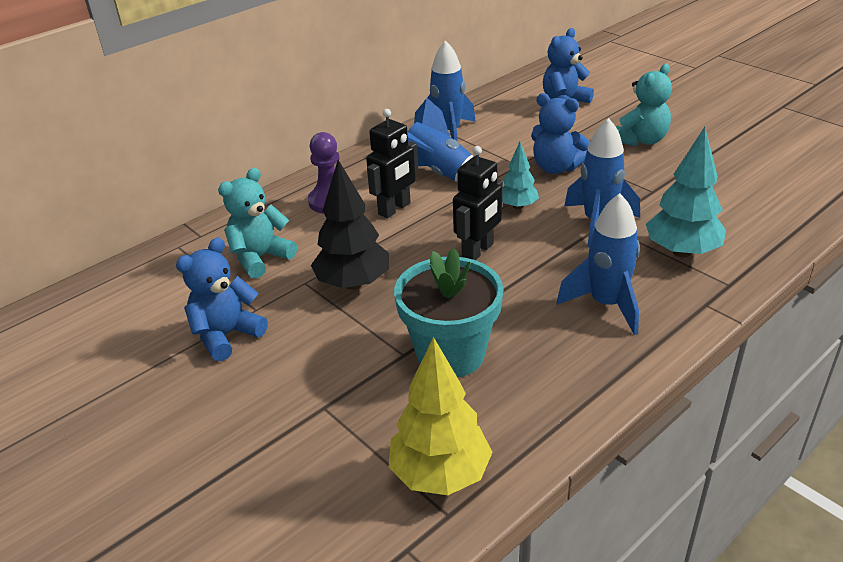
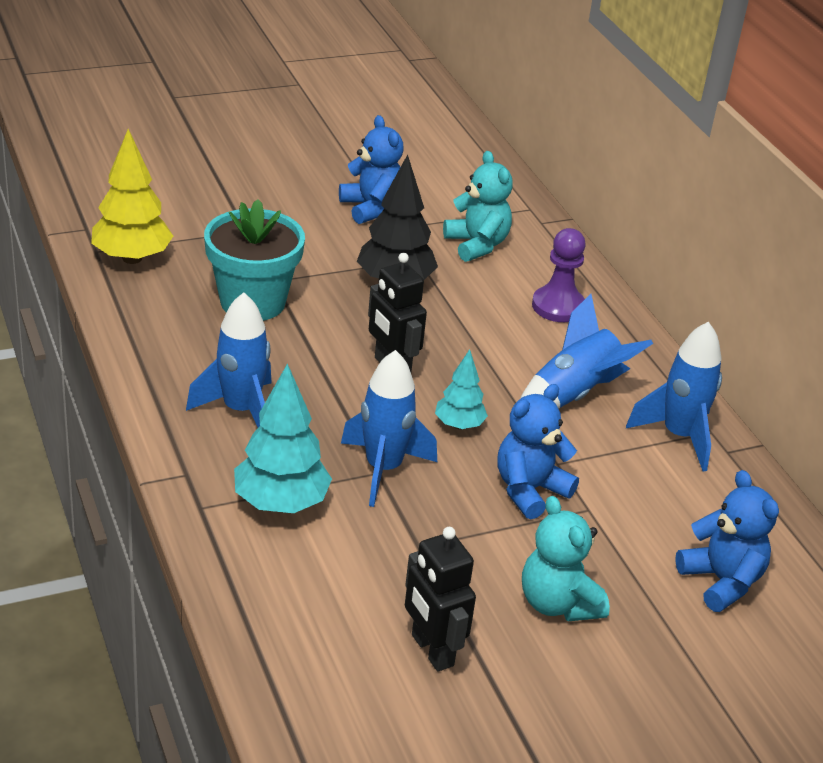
camera: 105 degrees right, 0 degrees up
(395, 209) = (513, 341): black robot -> black robot (431, 650)

